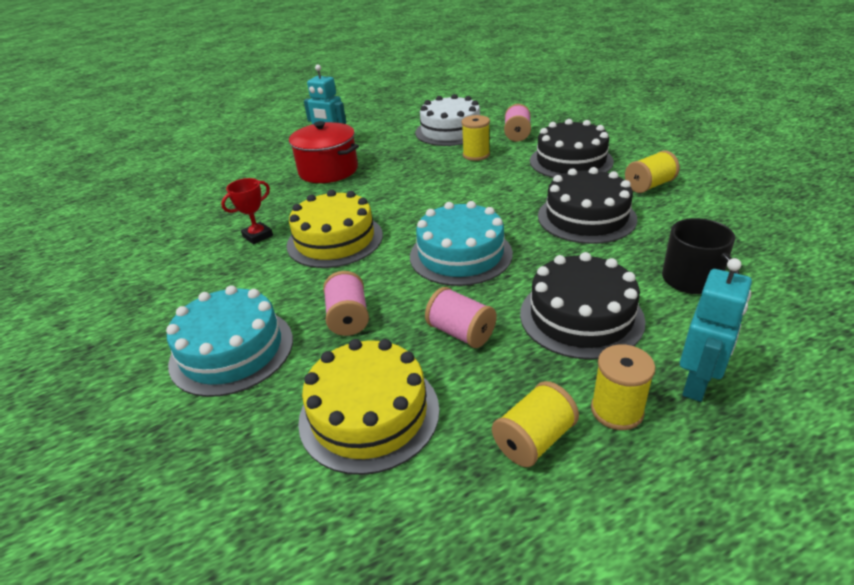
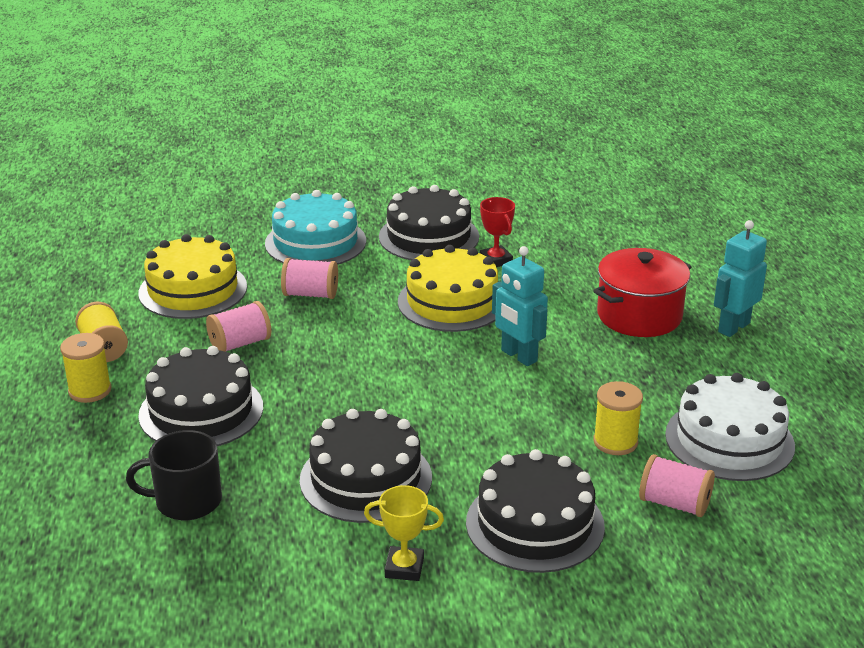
camera: 105 degrees right, 5 degrees down
(214, 279) = (429, 236): none -> black cake
(460, 254) = (360, 370): turquoise cake -> none
(649, 185) = (404, 567): yellow spool -> yellow trophy
(697, 384) = (72, 439): turquoise robot -> turquoise robot (518, 356)

